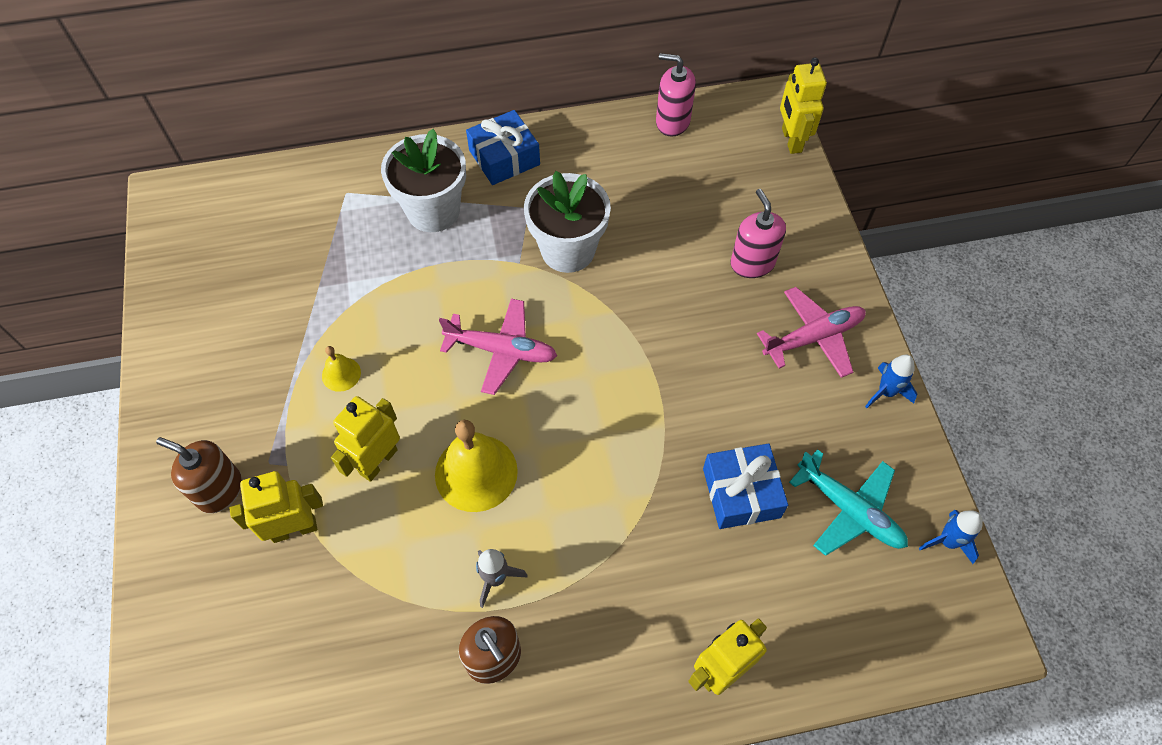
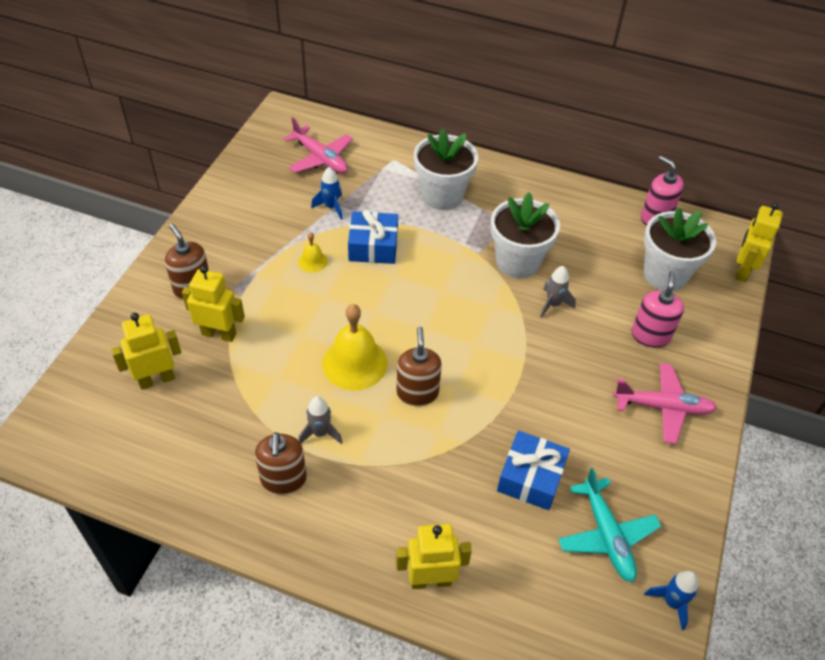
camera: 30 degrees right, 10 degrees down
(378, 461) = (298, 323): yellow robot -> yellow robot (156, 379)
(502, 350) = (426, 300): pink plane -> pink plane (320, 158)
(504, 157) = (515, 186): blue gift -> blue gift (373, 246)
(566, 467) = (417, 393): none -> brown soap dispenser
(636, 281) = (553, 304): none -> grey rocket
(723, 185) = (665, 274): none -> white flower pot
(886, 392) = (696, 474): blue rocket -> blue rocket (331, 207)

